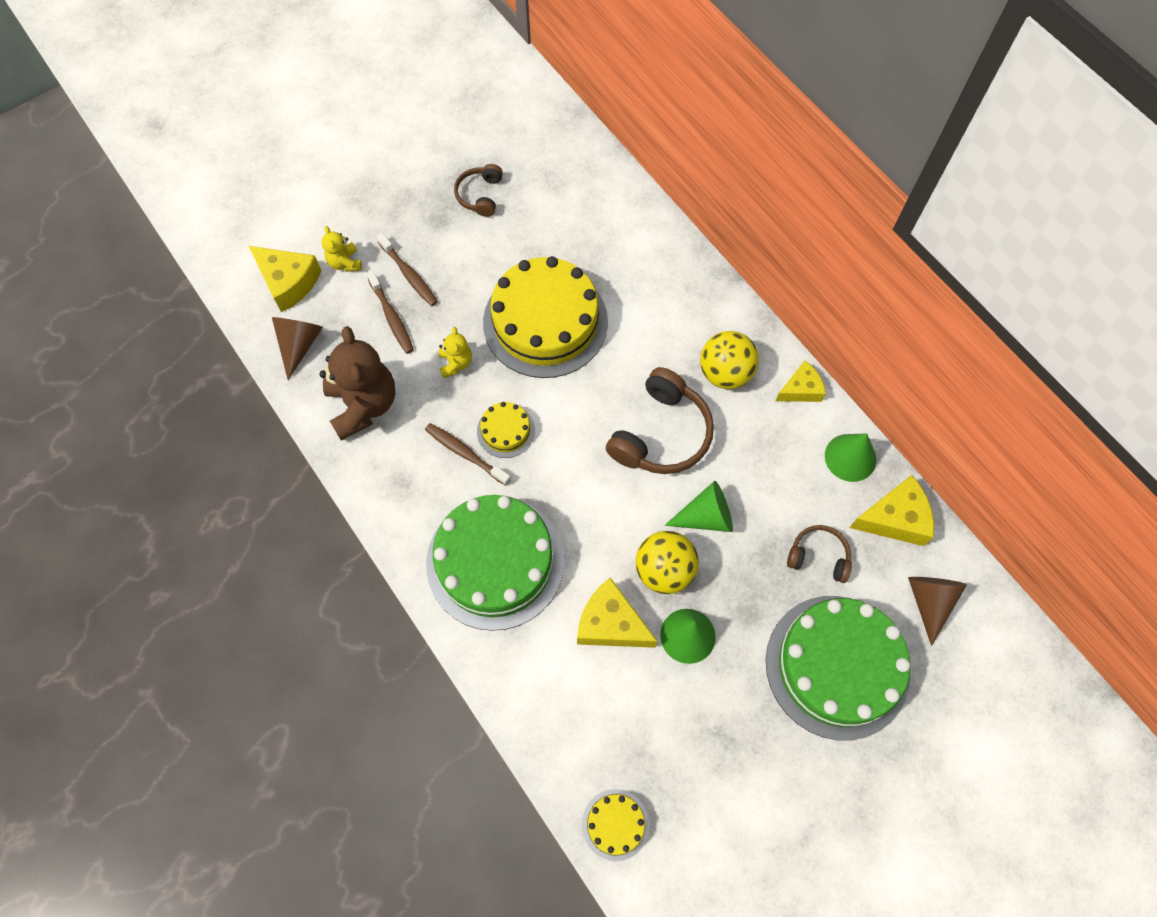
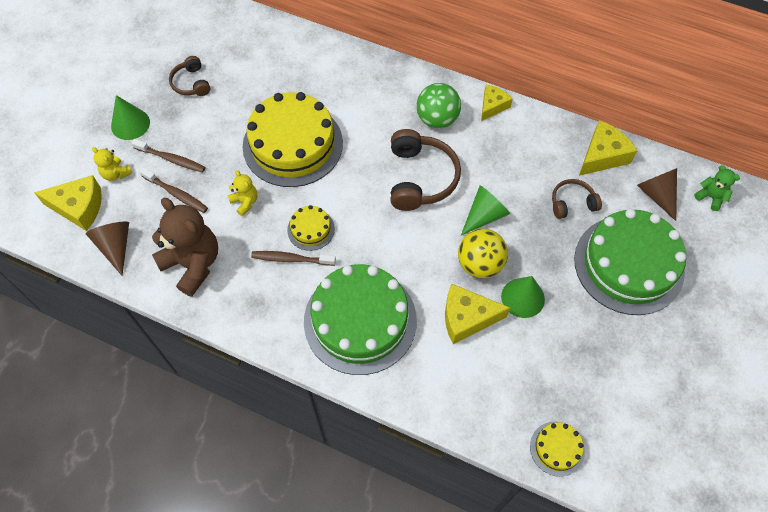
camera: 30 degrees left, 5 degrees down
(725, 373) = (437, 119): yellow ball -> green ball
(850, 457) = (551, 132): green cone -> green cone (130, 124)
(996, 640) = (710, 197): none -> green teddy bear

